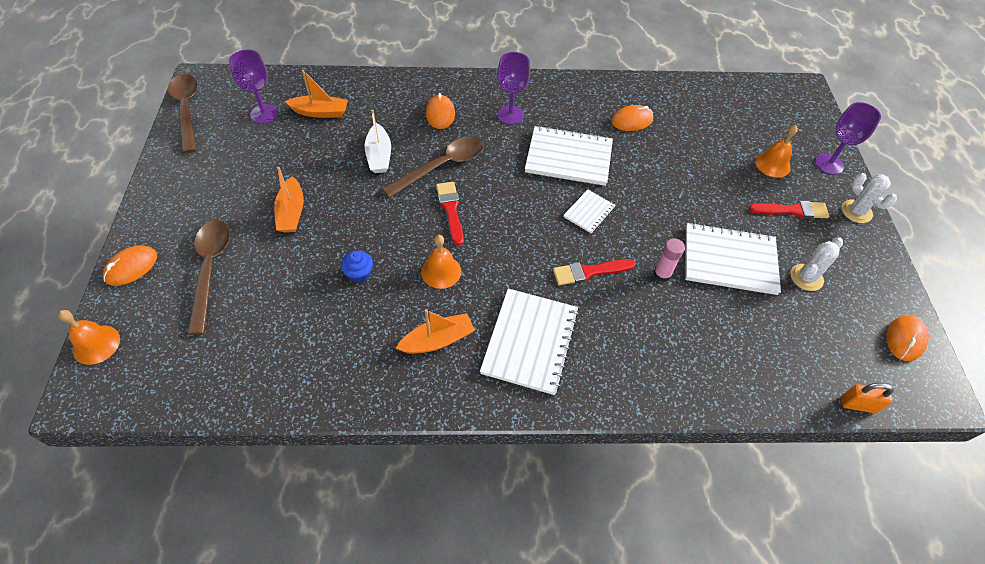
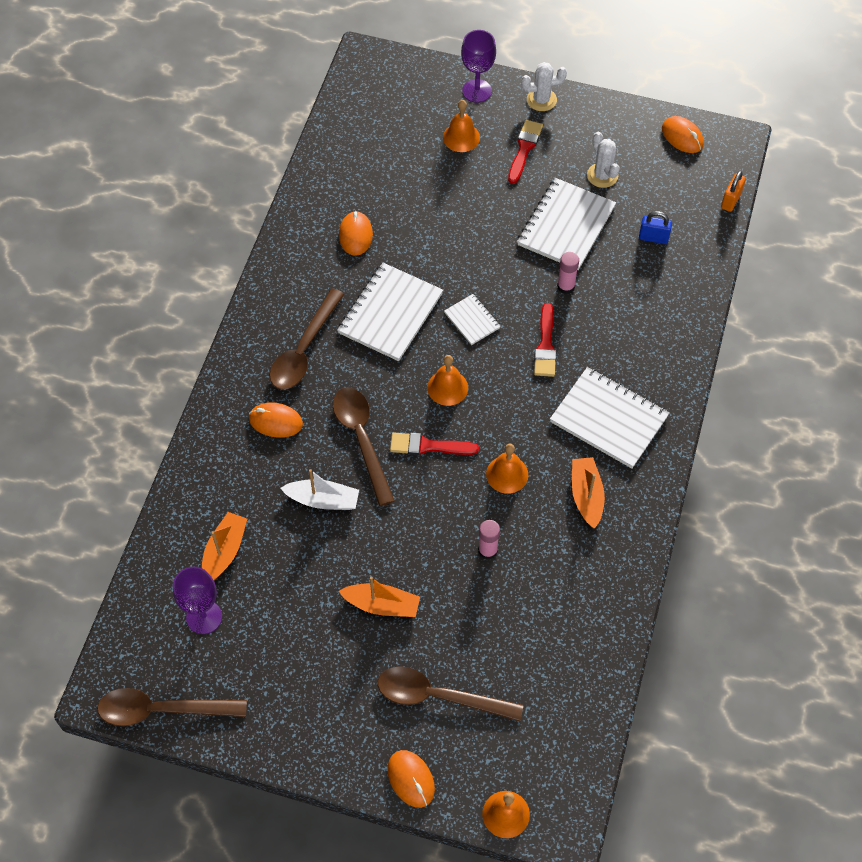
camera: 70 degrees left, 5 degrees up
(359, 274) = (487, 550): blue cupcake -> pink glue stick
(510, 115) = (304, 349): purple goblet -> brown spoon
(513, 210) = (447, 387): none -> orange bell
(762, 338) = (653, 238): none -> blue padlock

